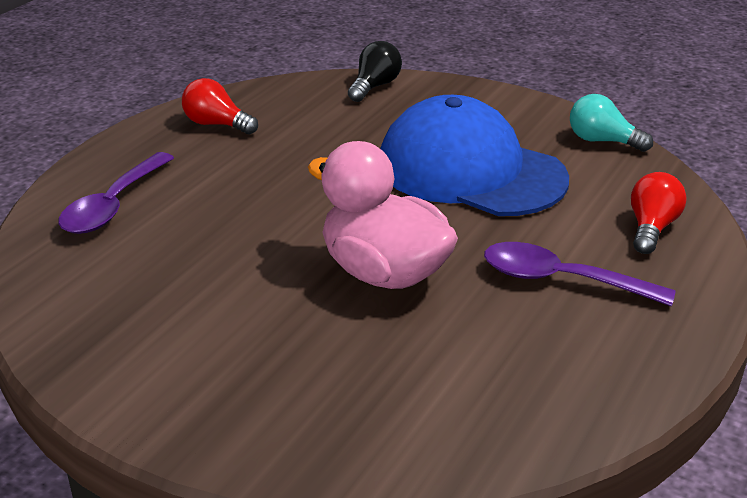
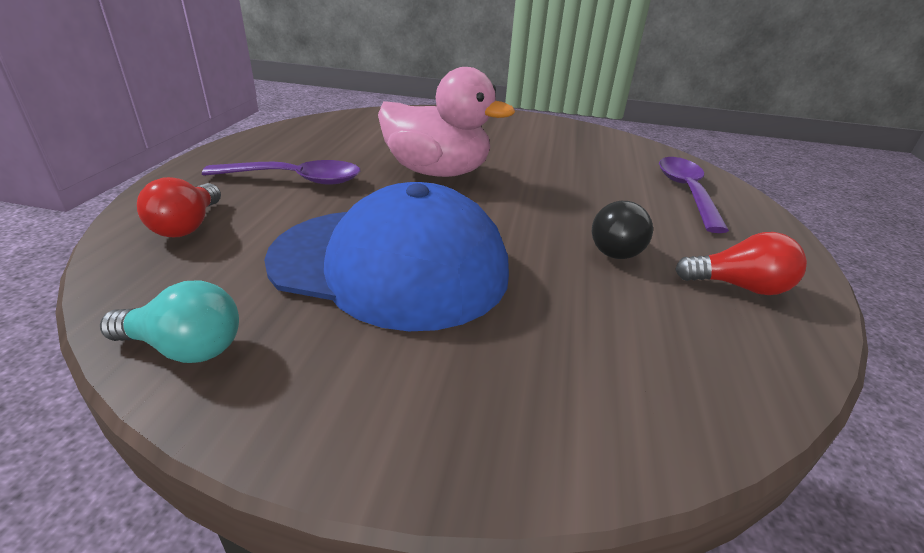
camera: 160 degrees right, 0 degrees up
(374, 86) = (622, 422): black light bulb -> black light bulb (614, 247)

